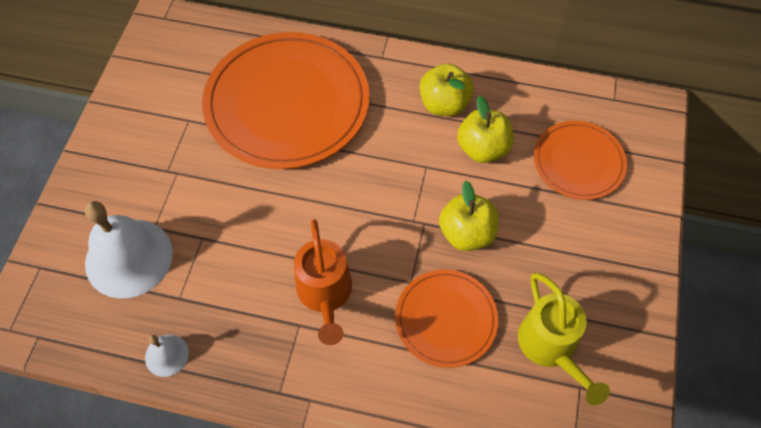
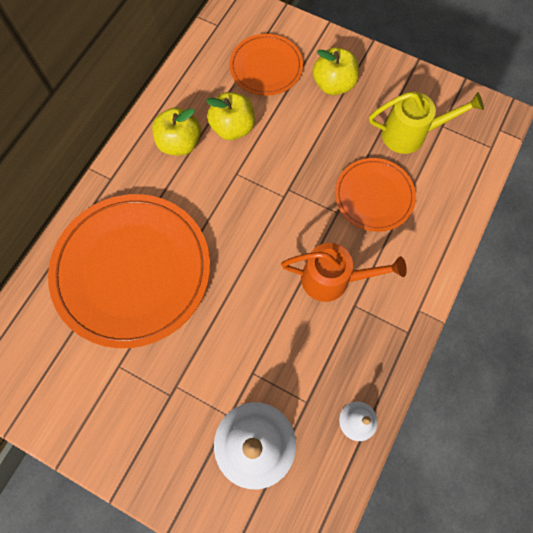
camera: 75 degrees left, 10 degrees up
(466, 233) = (306, 161): yellow apple -> yellow apple (333, 84)

